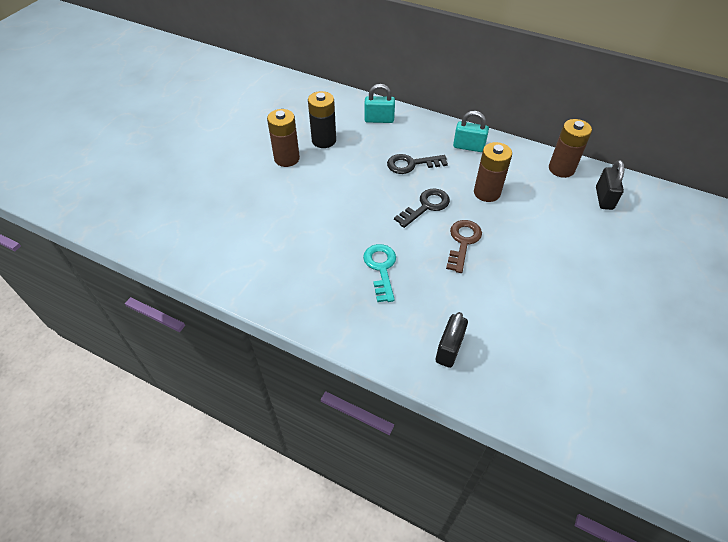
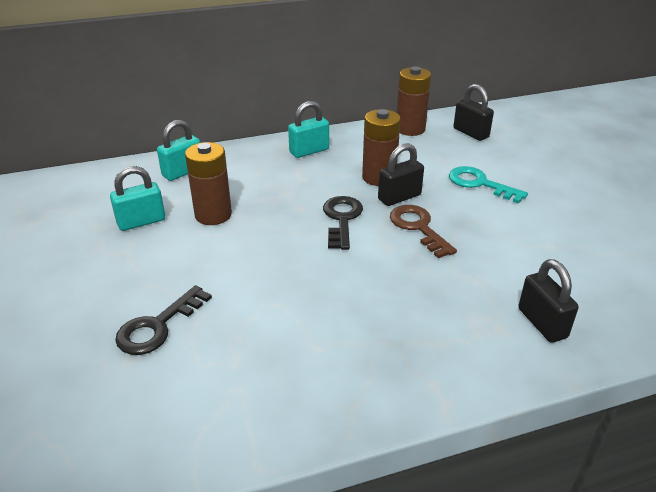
camera: 45 degrees left, 15 degrees down
(287, 158) = (116, 264): brown battery -> brown battery (213, 215)
(324, 140) = (141, 222): black battery -> turquoise padlock
(381, 268) = (380, 300): turquoise key -> turquoise key (480, 184)
(411, 164) = (275, 192): black key -> black key (158, 326)
(480, 214) = (399, 197): none -> black padlock

